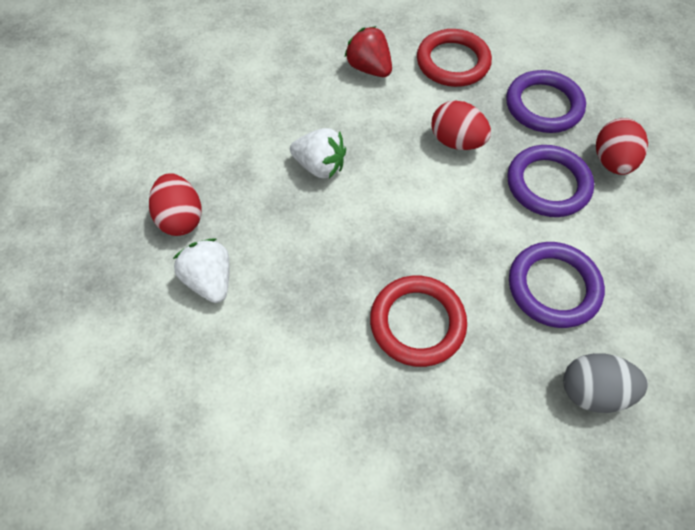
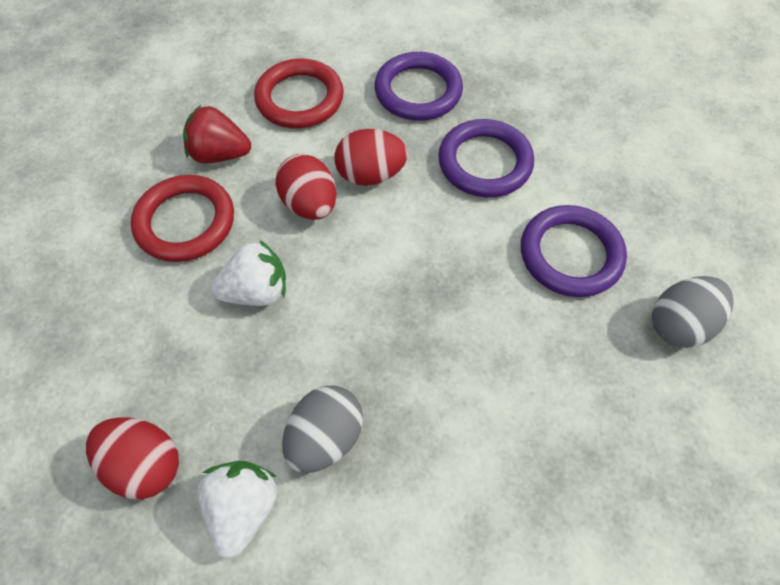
camera: 40 degrees left, 0 degrees up
(210, 280) = (244, 507): white strawberry -> white strawberry turned 75 degrees clockwise
(286, 277) = (326, 437): none -> grey egg
(417, 323) = (490, 380): red ring -> red ring (185, 222)
(611, 161) = (516, 107): red egg -> red egg (310, 204)

